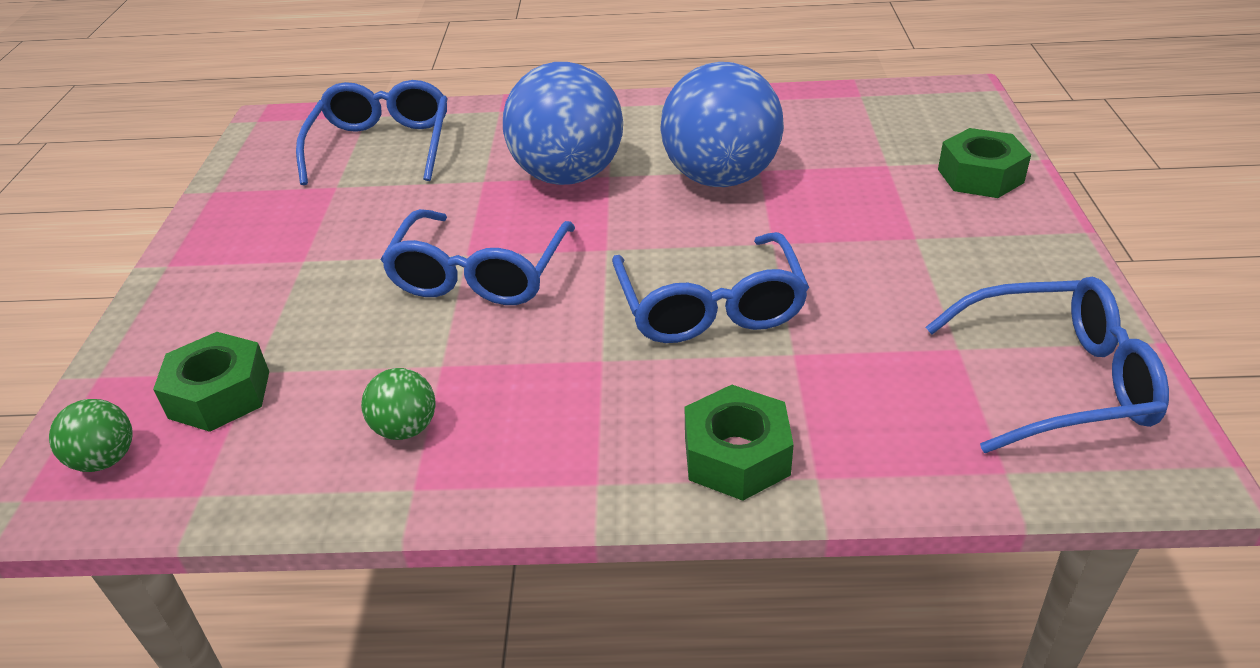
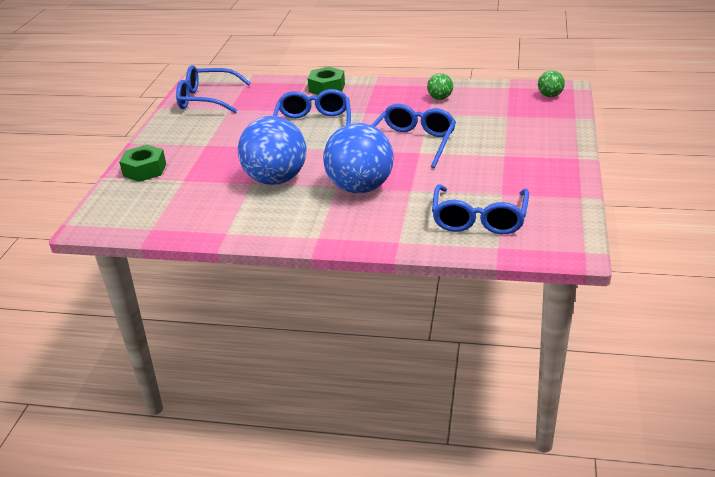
camera: 170 degrees left, 5 degrees down
(220, 394) = (517, 110): green nut -> none

